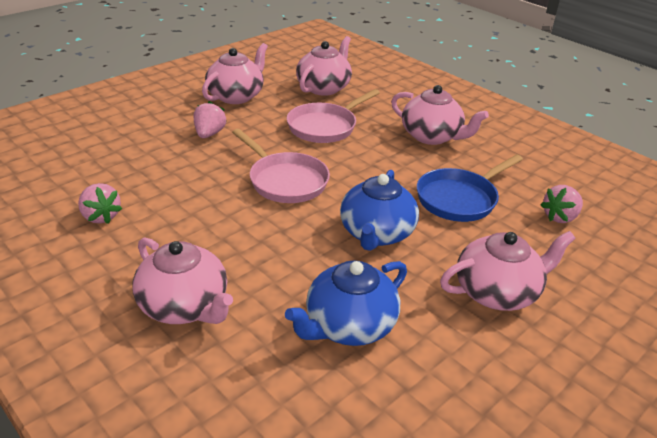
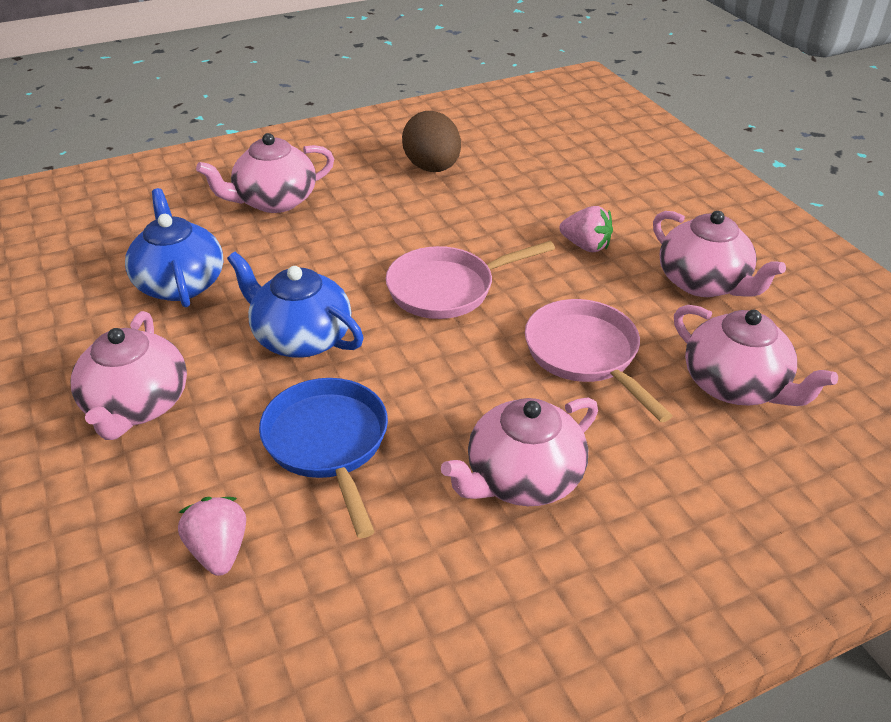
camera: 110 degrees right, 5 degrees up
(101, 216) = (432, 168): pink strawberry -> brown egg

